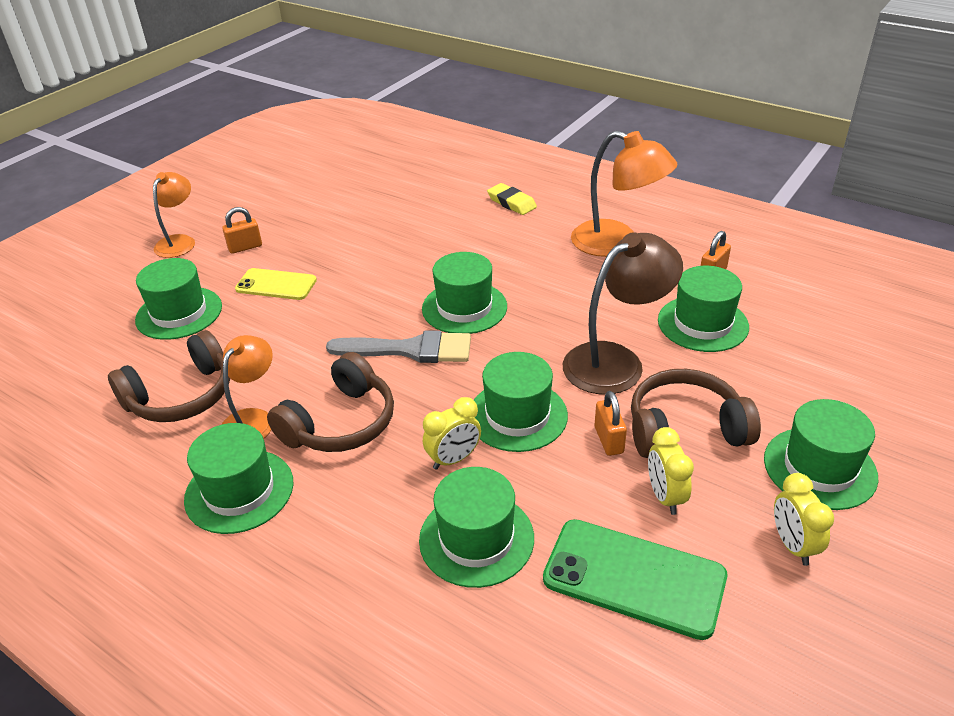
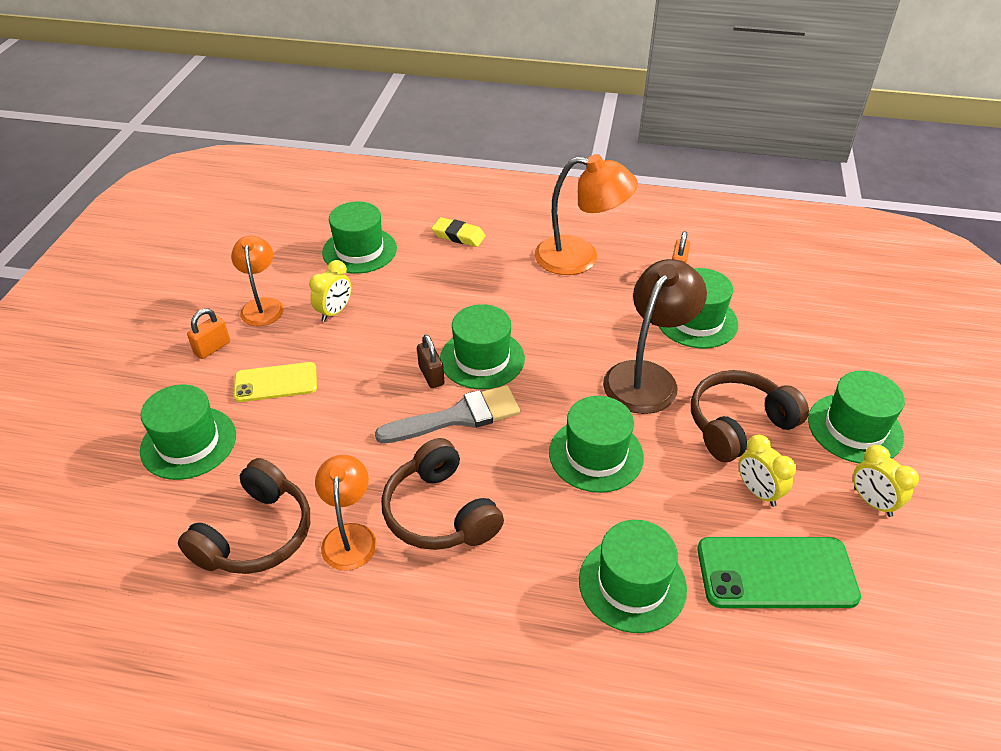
camera: 25 degrees left, 5 degrees up
(179, 242) = (130, 359): orange lamp -> orange lamp (262, 305)
(239, 491) = (385, 614): green hat -> green hat (359, 250)
(340, 423) = (440, 512): brown headphones -> brown headphones turned 135 degrees clockwise
(409, 310) = (431, 375): none -> brown padlock
(454, 459) = (566, 515): yellow clock -> yellow clock (334, 312)
(608, 440) = (685, 454): orange padlock -> none

